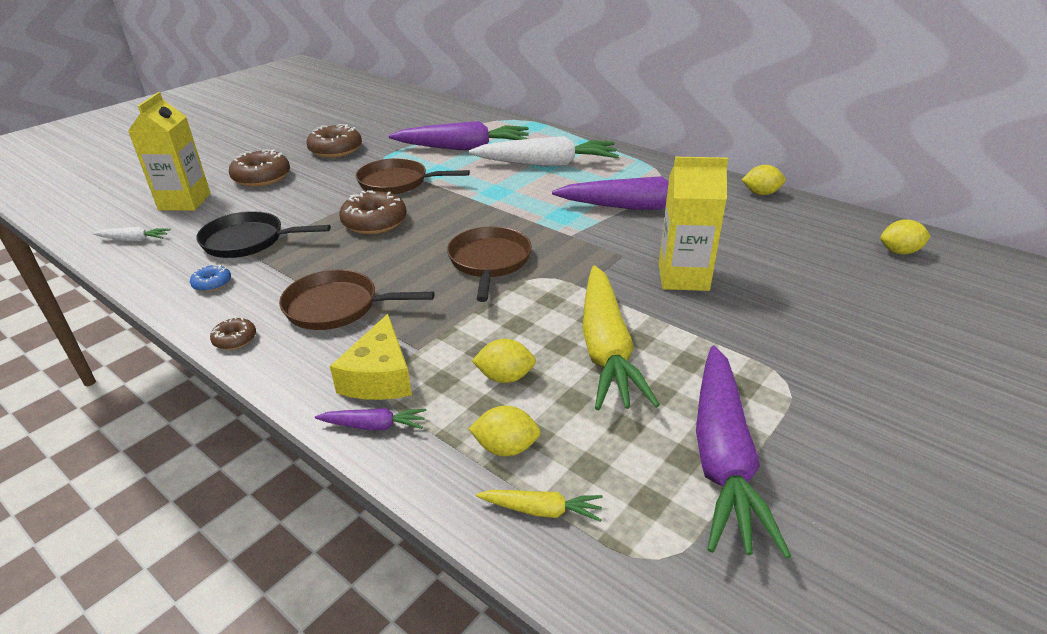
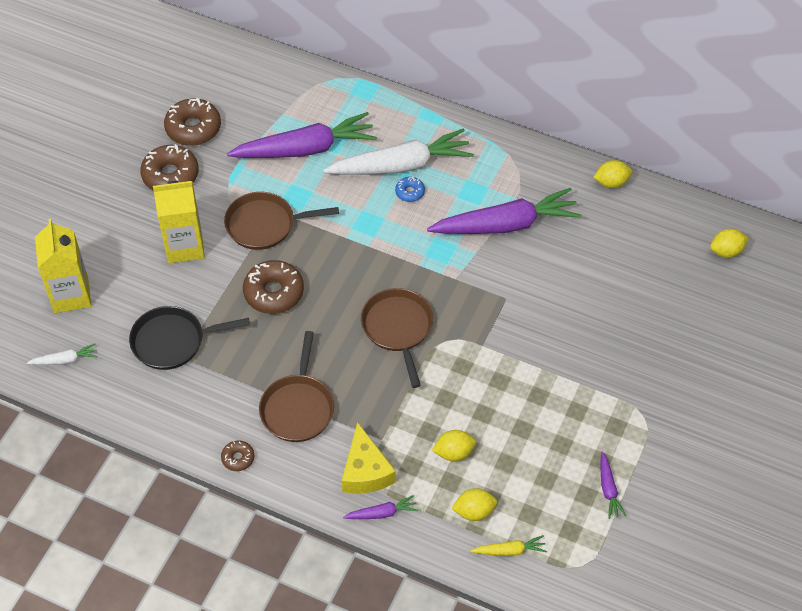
camera: 15 degrees left, 20 degrees up
(212, 283) = (178, 402): blue donut -> blue donut (410, 192)
(262, 177) = (122, 240): brown donut -> brown donut (193, 128)
(337, 307) = (298, 407): brown pan -> brown pan turned 75 degrees counterclockwise
(606, 348) = (517, 410): yellow carrot -> none
(683, 277) = (559, 318): yellow carton -> yellow carton (185, 246)
(722, 457) = (608, 489): purple carrot -> purple carrot, size x0.43

